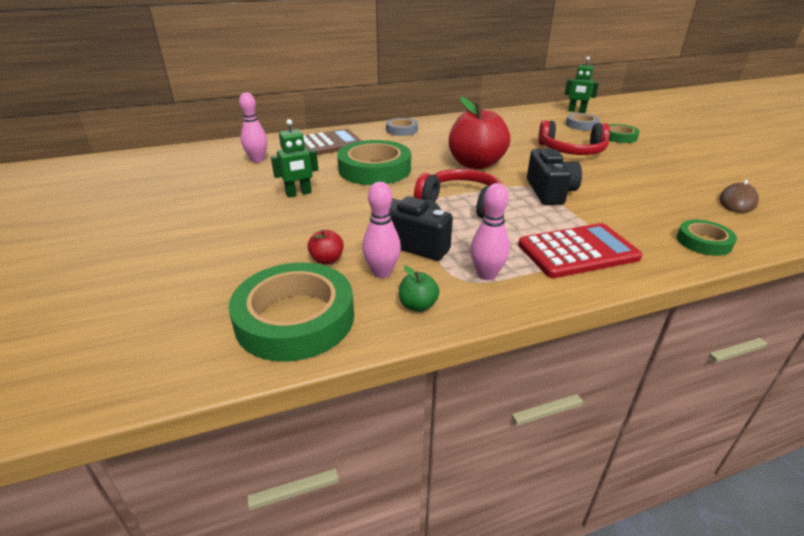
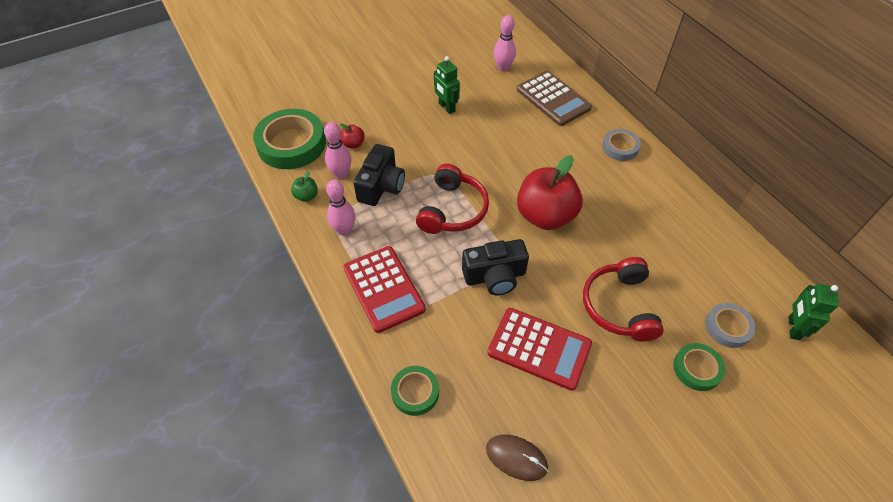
camera: 80 degrees right, 20 degrees up
(374, 169) = (507, 143): green tape -> none
(625, 182) = (539, 348): none -> red calculator

